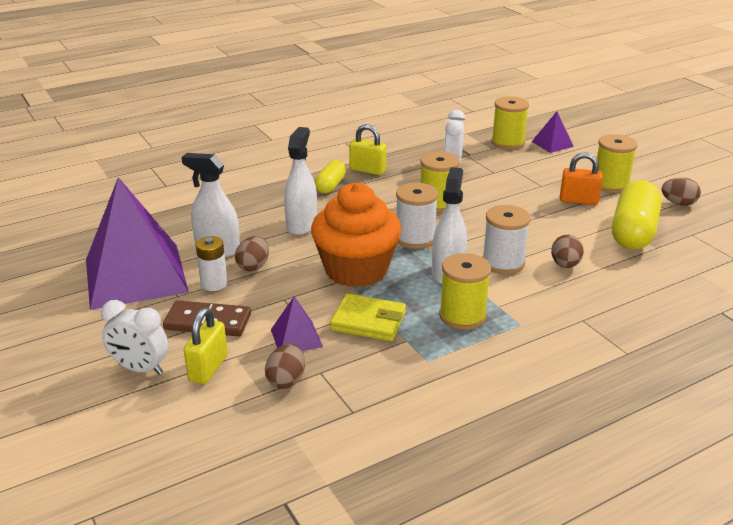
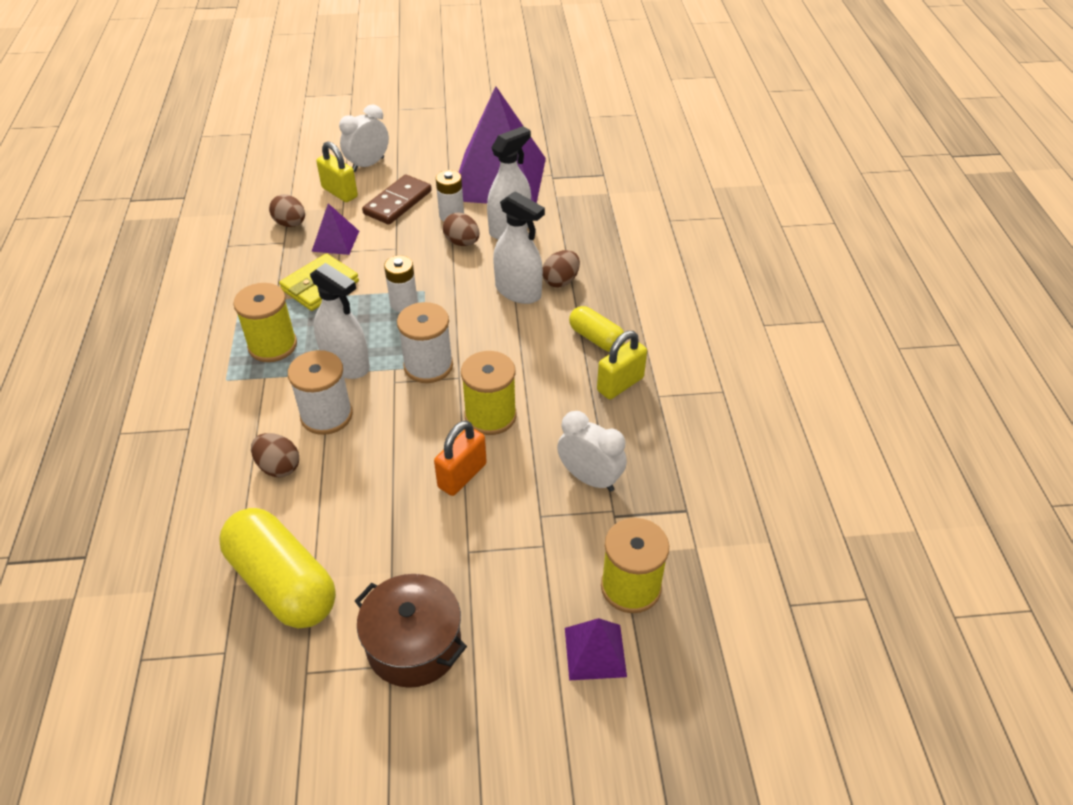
camera: 115 degrees right, 15 degrees up
(356, 270) = (404, 303): orange cupcake -> white battery
(578, 200) = (398, 571): orange padlock -> orange padlock (462, 476)
(610, 184) = (414, 644): yellow spool -> brown pot
(678, 203) = (301, 701): brown egg -> brown egg (561, 281)

